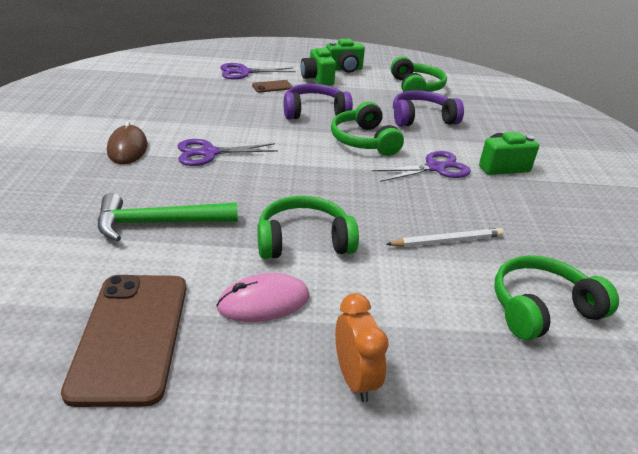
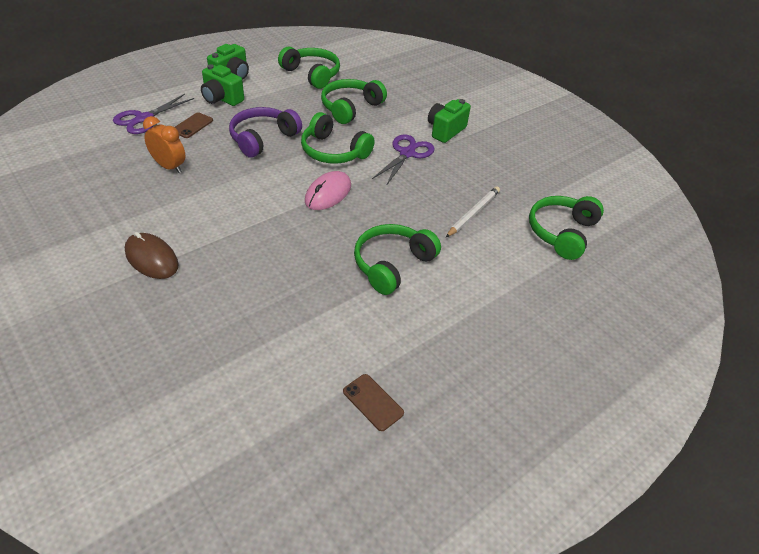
camera: 40 degrees left, 10 degrees up
(131, 335) = (373, 402): brown phone -> brown phone, size x0.45
(159, 223) = (277, 311): green hammer -> none
(209, 153) = (230, 225): purple scissors -> none
(264, 302) = (421, 325): pink mouse -> pink mouse (328, 193)
(355, 378) = (521, 338): orange clock -> orange clock (169, 167)
(422, 118) = (350, 108): purple headphones -> green headphones

